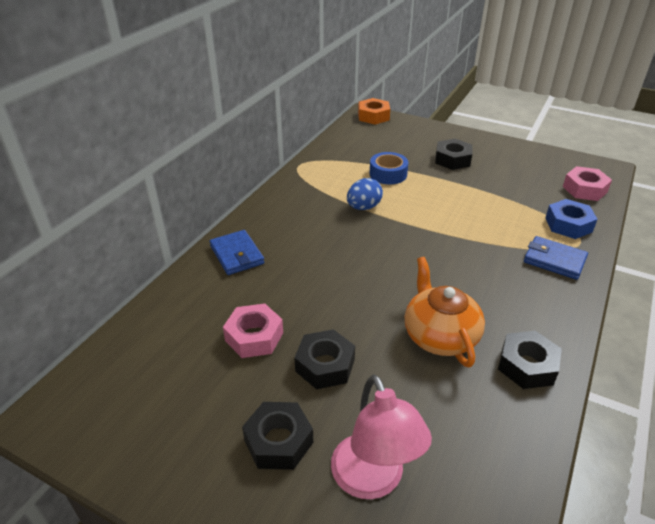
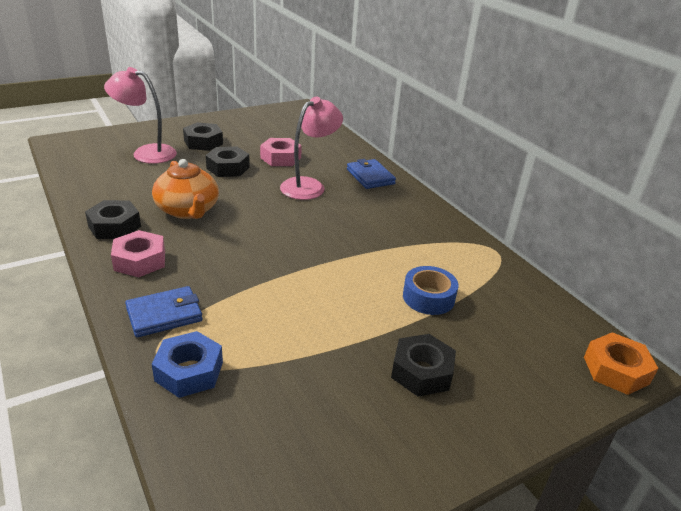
camera: 120 degrees right, 5 degrees down
(237, 255) = (370, 176): blue wallet -> blue wallet turned 60 degrees clockwise
(299, 283) = (309, 186): none -> pink lamp
(363, 207) = (376, 252): blue egg -> none
(440, 335) = (188, 210): orange teapot -> orange teapot turned 45 degrees clockwise
(584, 189) = (223, 459): pink nut -> pink nut (140, 260)

